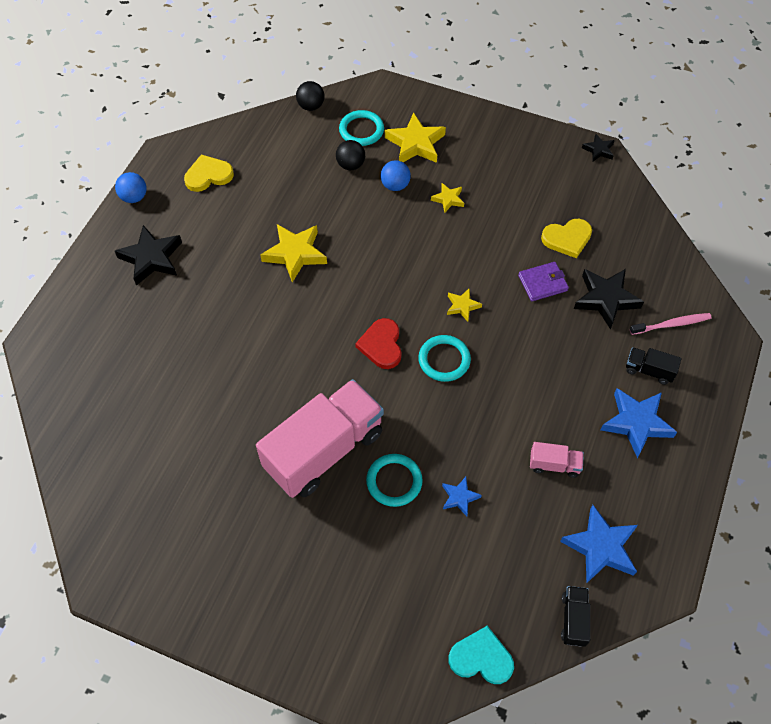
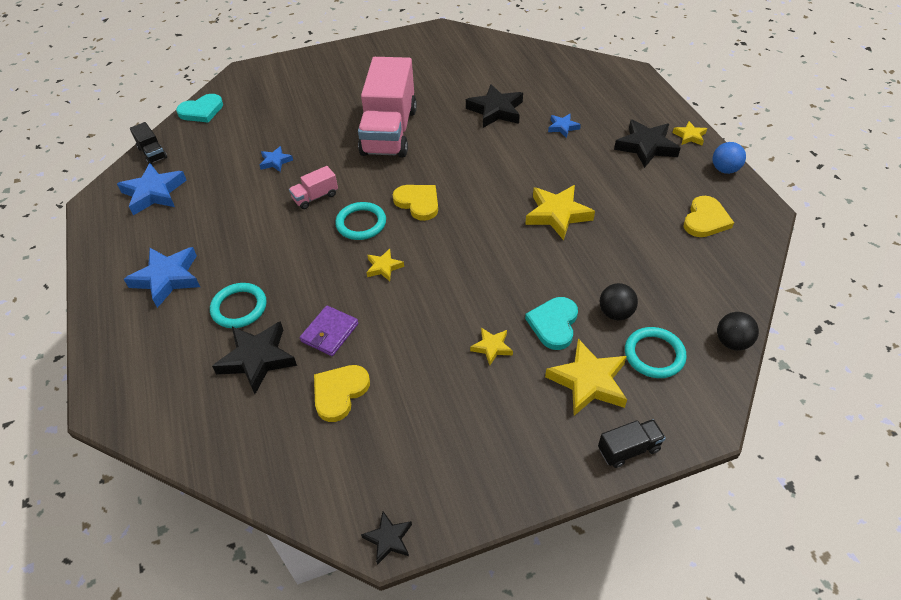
camera: 140 degrees right, 10 degrees down
(107, 241) = (689, 136): none -> yellow star
(180, 329) = (563, 127): none -> blue star
(206, 397) = (496, 110): none -> black star
(381, 345) = (418, 203): red heart -> yellow heart
(394, 481) = (327, 144): turquoise ring -> turquoise ring (239, 307)
(395, 185) = (554, 324): blue ball -> turquoise heart
(554, 465) = (220, 215): pink truck -> pink truck (315, 197)
(649, 370) = (177, 324): black truck -> black truck (628, 449)
(672, 324) = (175, 379): pink toothbrush -> none

